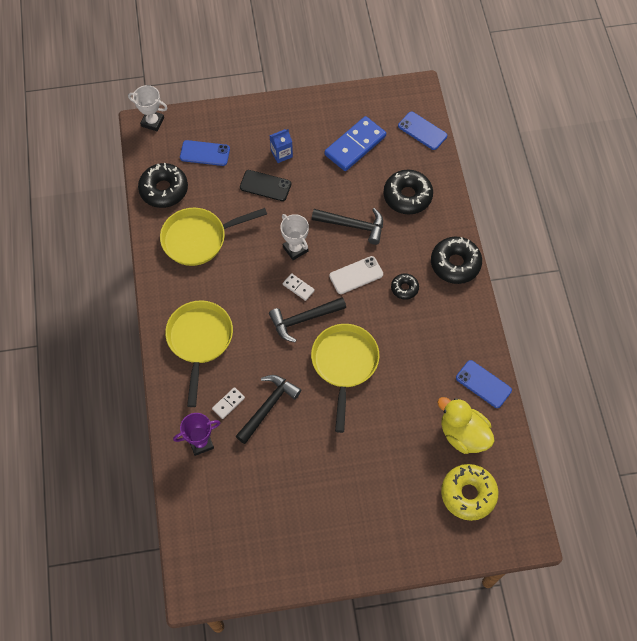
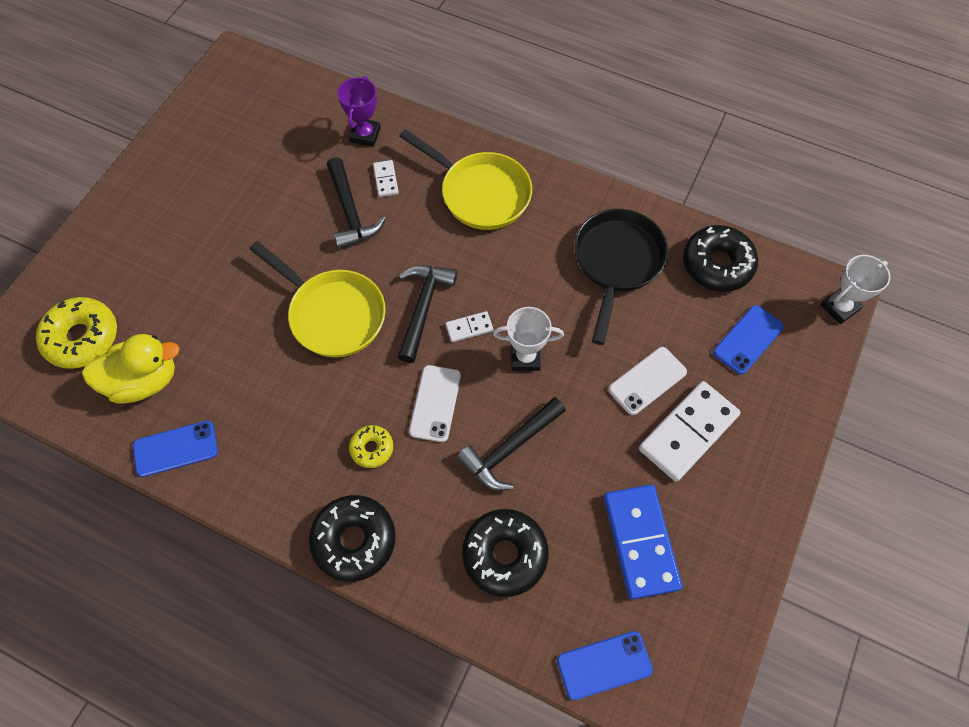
camera: 125 degrees right, 0 degrees up
(199, 239) = (617, 262): yellow pan -> black pan
(265, 186) = (647, 381): black phone -> white phone
(281, 154) = (688, 432): blue carton -> white domino
(404, 288) = (372, 448): black donut -> yellow donut

